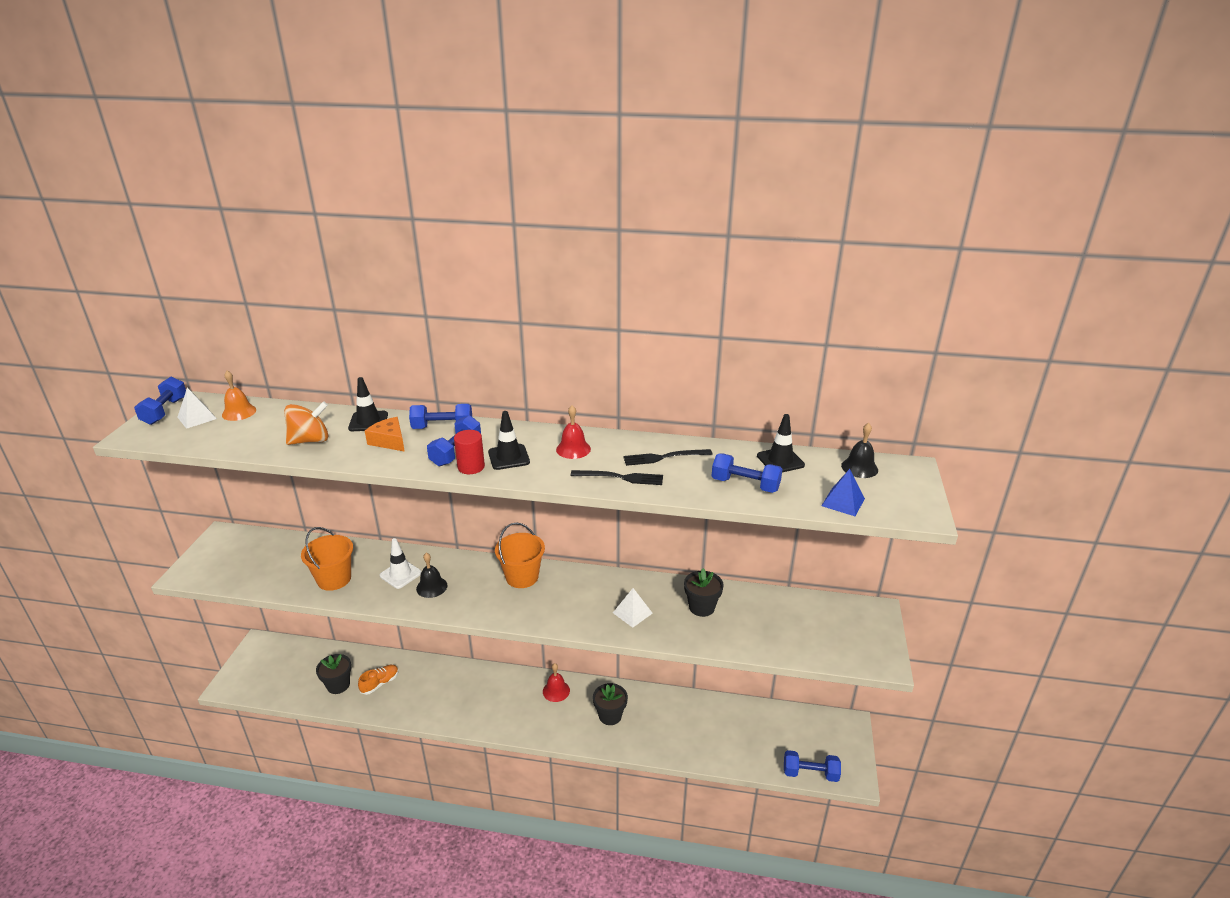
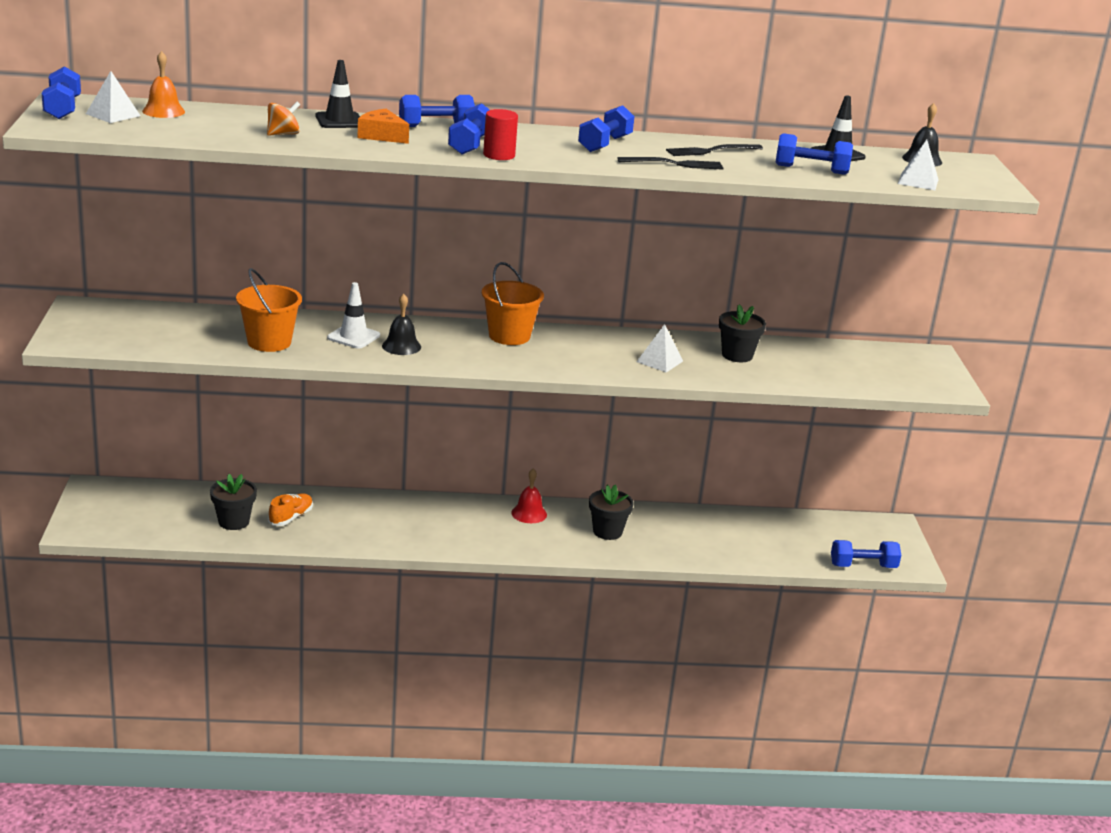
camera: 15 degrees left, 5 degrees down
(310, 440) = (283, 134): orange spinning top -> orange spinning top, size x0.64
(509, 457) = (536, 149): black traffic cone -> none
(573, 449) = (605, 144): red bell -> blue dumbbell
(843, 502) = (918, 181): blue pyramid -> white pyramid

